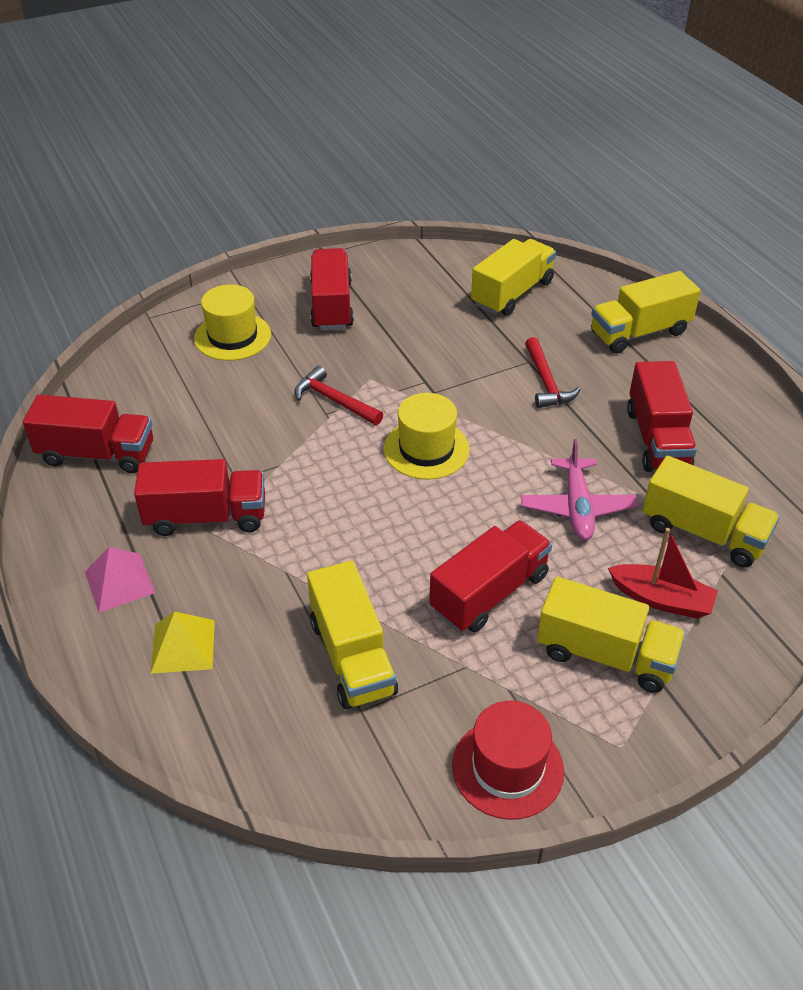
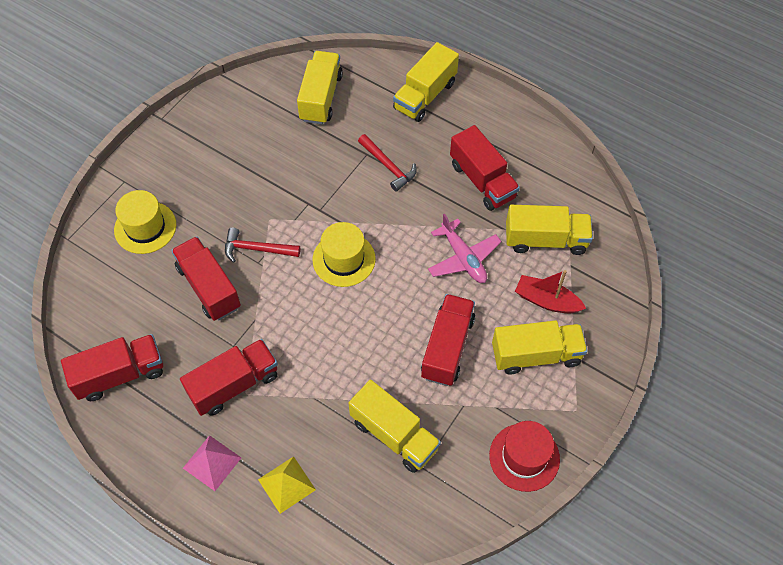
camera: 30 degrees left, 15 degrees up
(331, 305) = (199, 166): red truck -> red truck (209, 287)
(661, 599) = (546, 301): red boat -> red boat turned 150 degrees counterclockwise

